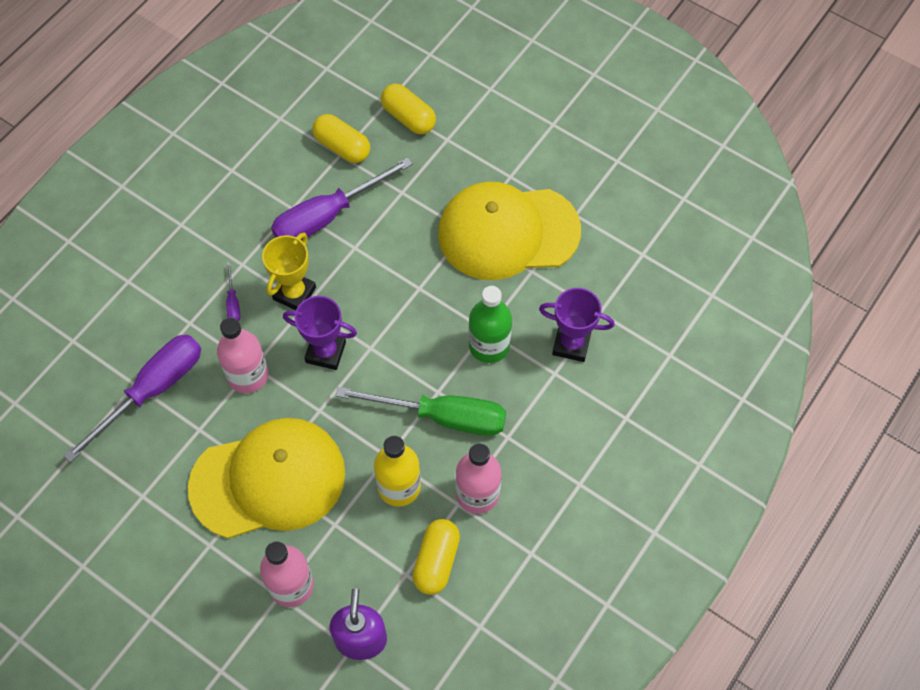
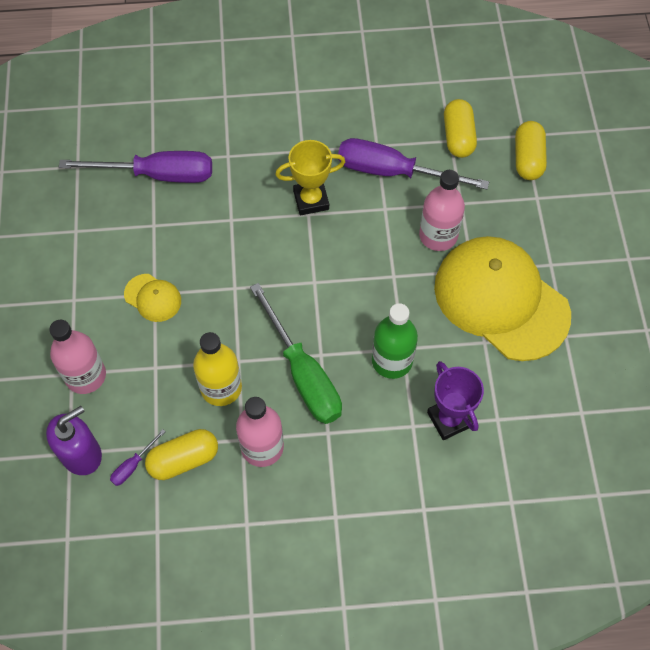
camera: 50 degrees right, 0 degrees up
(233, 302) = (267, 169): purple screwdriver -> purple screwdriver (133, 465)
(248, 375) = (220, 222): pink bottle -> pink bottle (438, 235)
(268, 480) = (153, 298): yellow cap -> yellow cap, size x0.42
(325, 352) = (283, 256): purple trophy -> none

